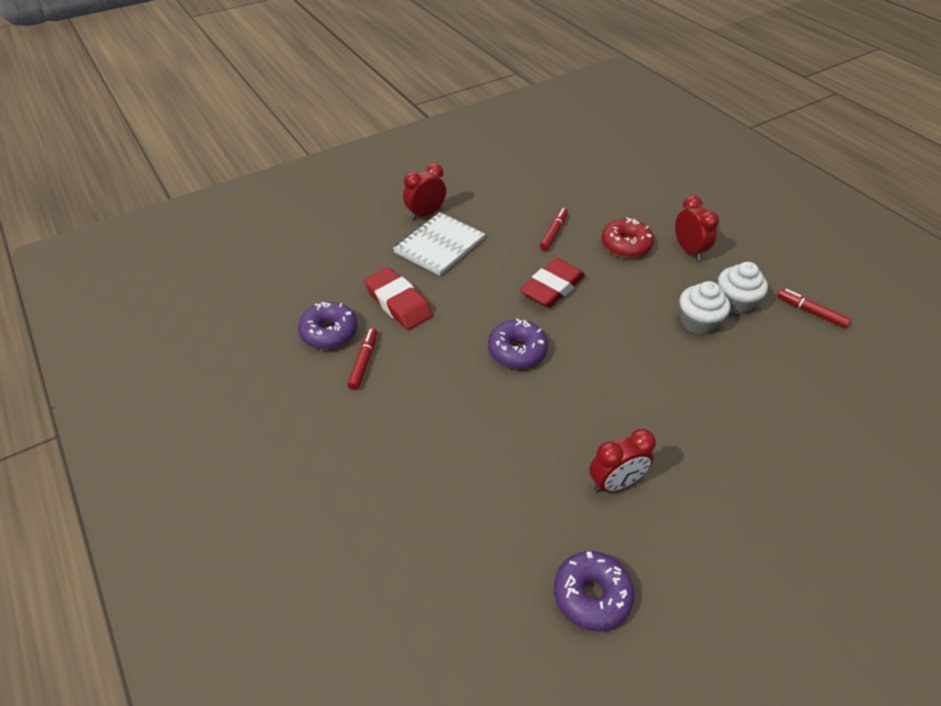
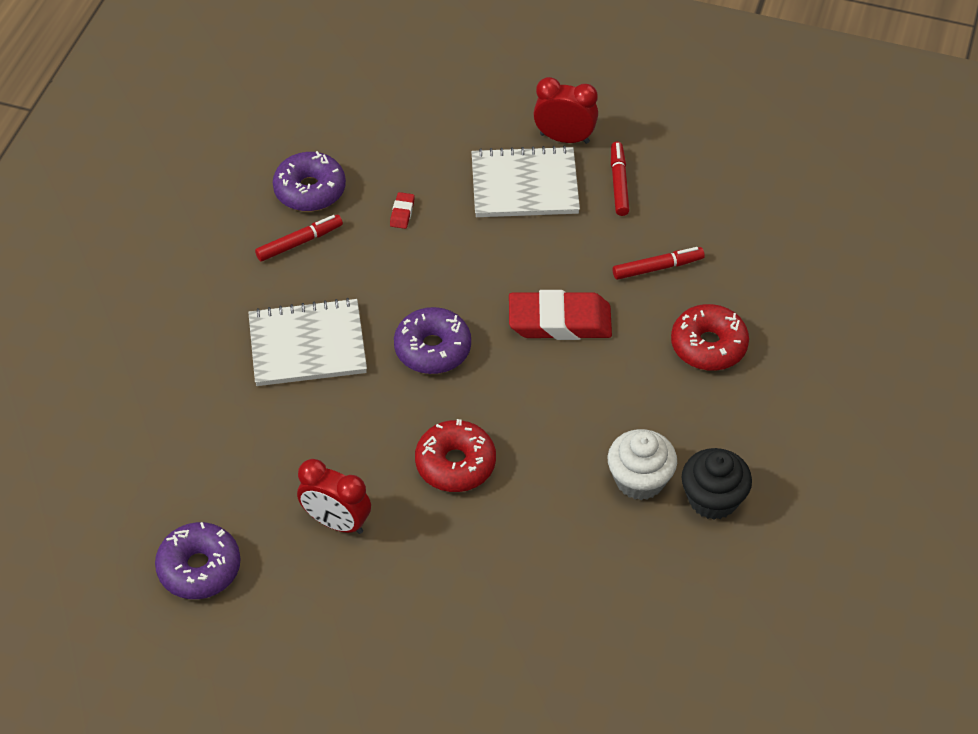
camera: 50 degrees right, 5 degrees up
(398, 303) = (402, 213): red eraser -> red eraser, size x0.41
(451, 408) = (307, 345): none -> white notebook
(618, 393) = (455, 464): none -> red donut
(689, 250) = (766, 410): red clock -> none
(735, 302) = (713, 499): white cupcake -> black cupcake
(811, 312) = (773, 580): red marker -> red marker (619, 183)

